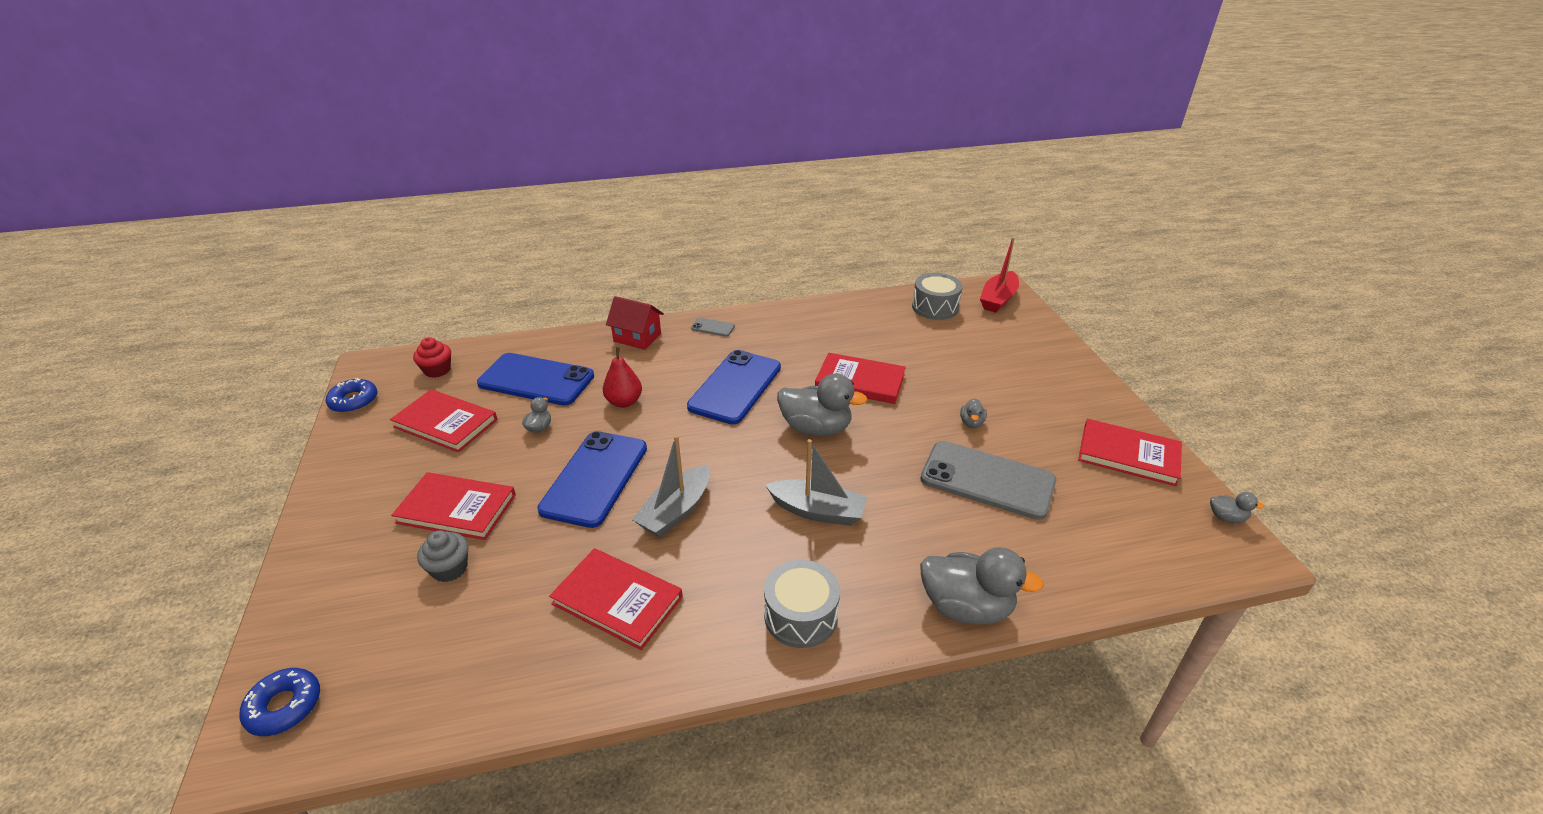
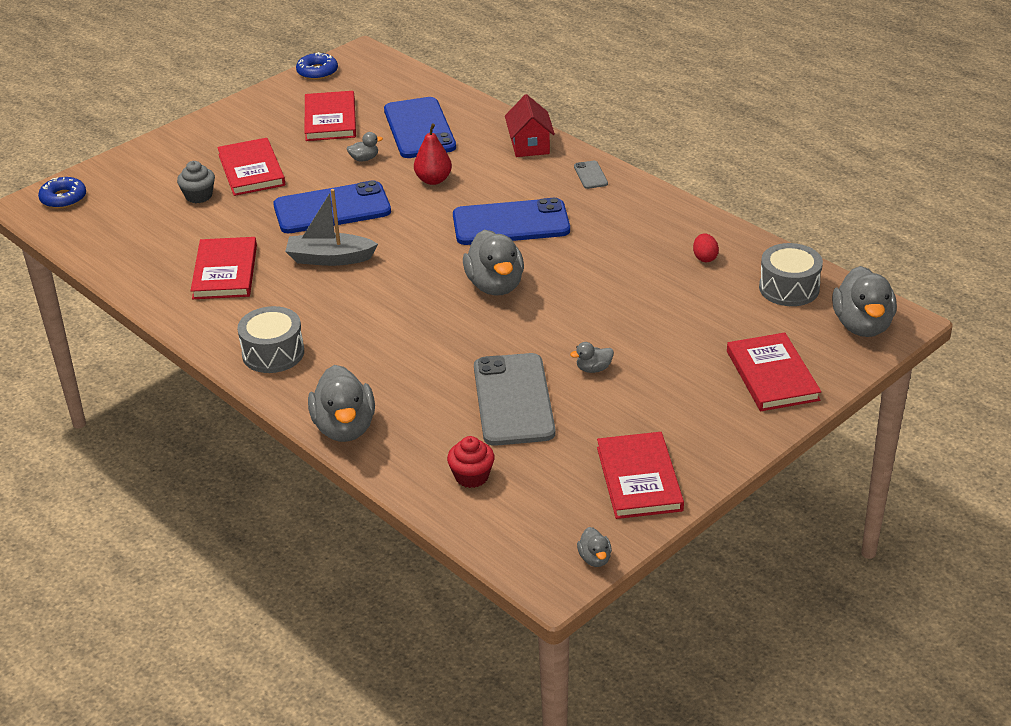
camera: 60 degrees right, 0 degrees up
(437, 370) = (386, 82): red cupcake -> red cupcake (471, 476)
(817, 511) = (389, 323): grey boat -> none
(860, 381) = (593, 285): red book -> red book (772, 375)
(869, 323) = (705, 258): none -> red egg
(998, 299) = (862, 325): red boat -> grey duck

